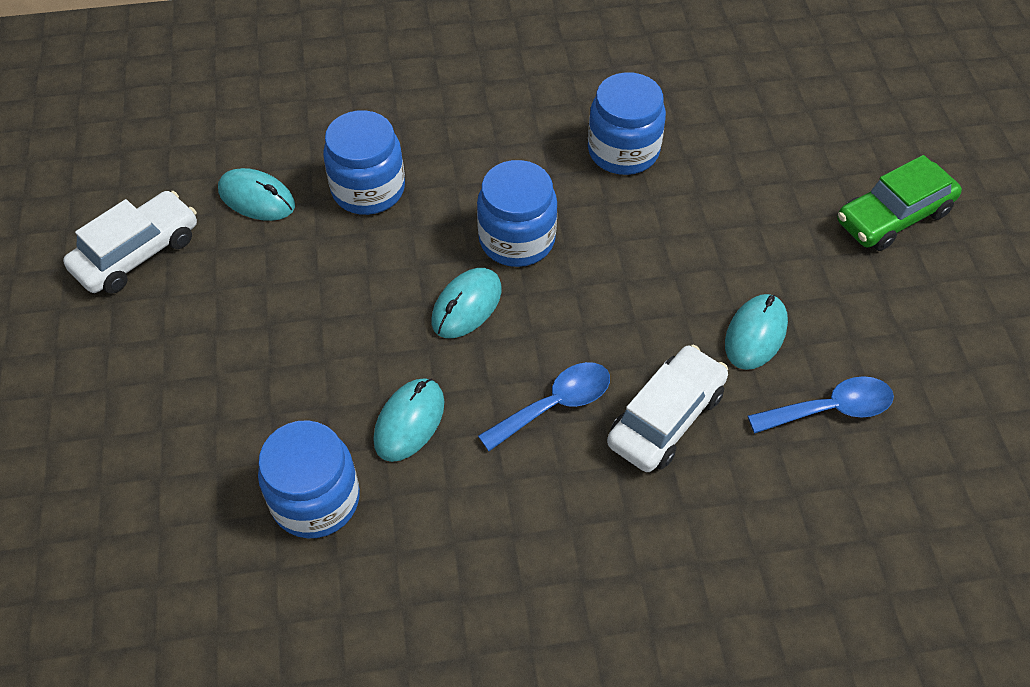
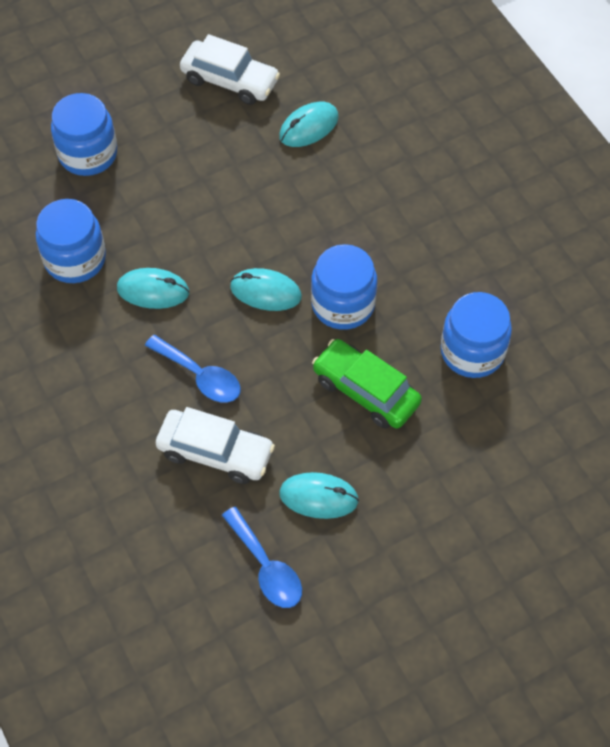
camera: 70 degrees right, 5 degrees up
(257, 198) = (309, 127): turquoise mouse -> turquoise mouse turned 45 degrees clockwise
(368, 189) = (349, 191): blue jar -> blue jar (88, 154)
(893, 216) = (495, 581): green car -> green car (366, 391)

